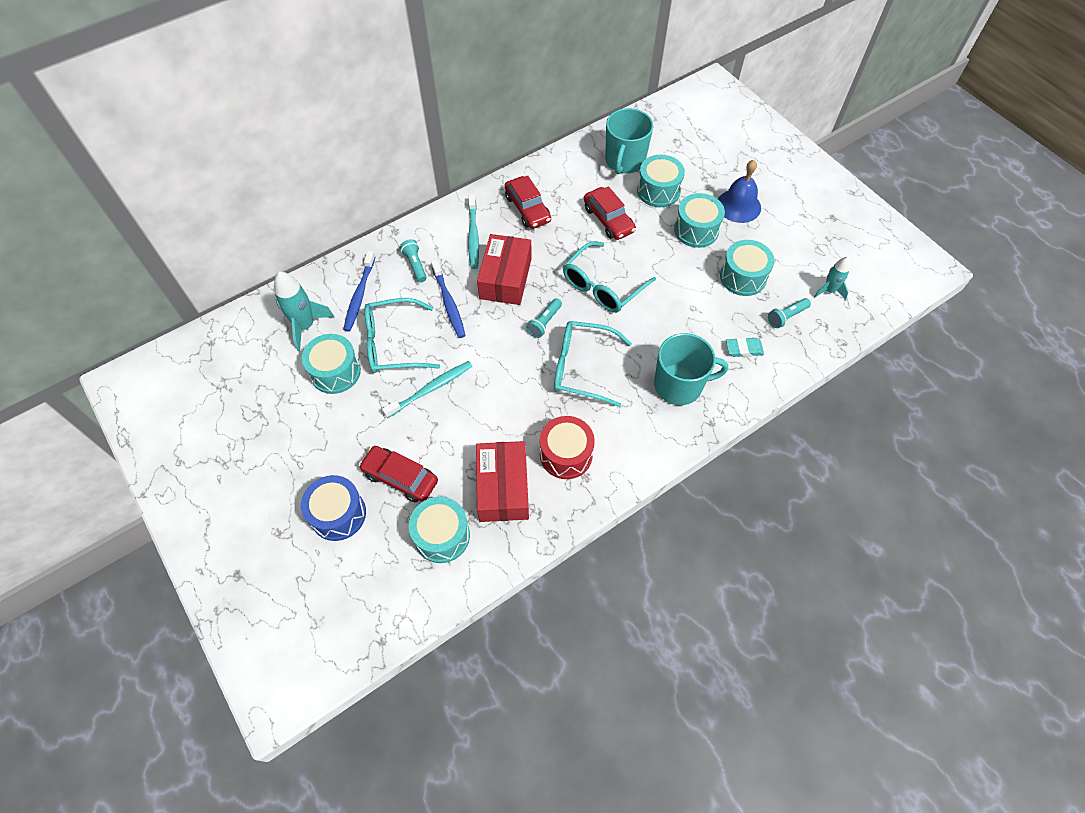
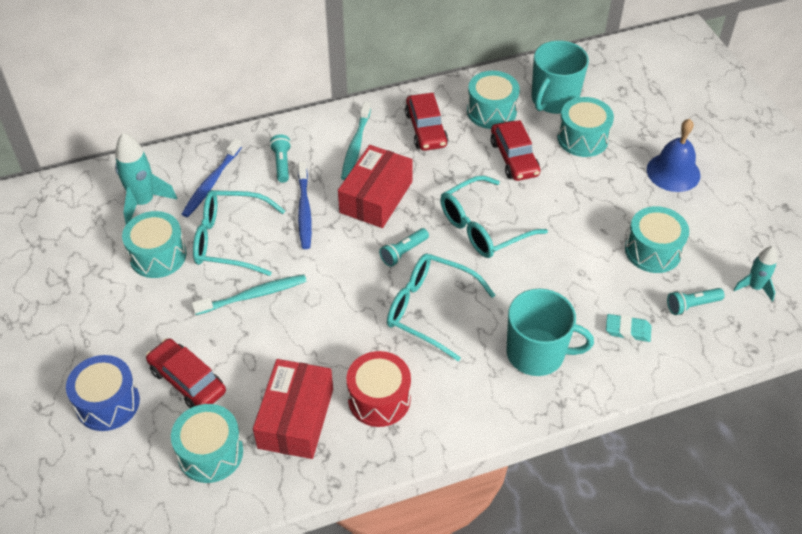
camera: 15 degrees right, 10 degrees down
(696, 230) = (613, 189): turquoise drum -> turquoise drum (491, 111)

